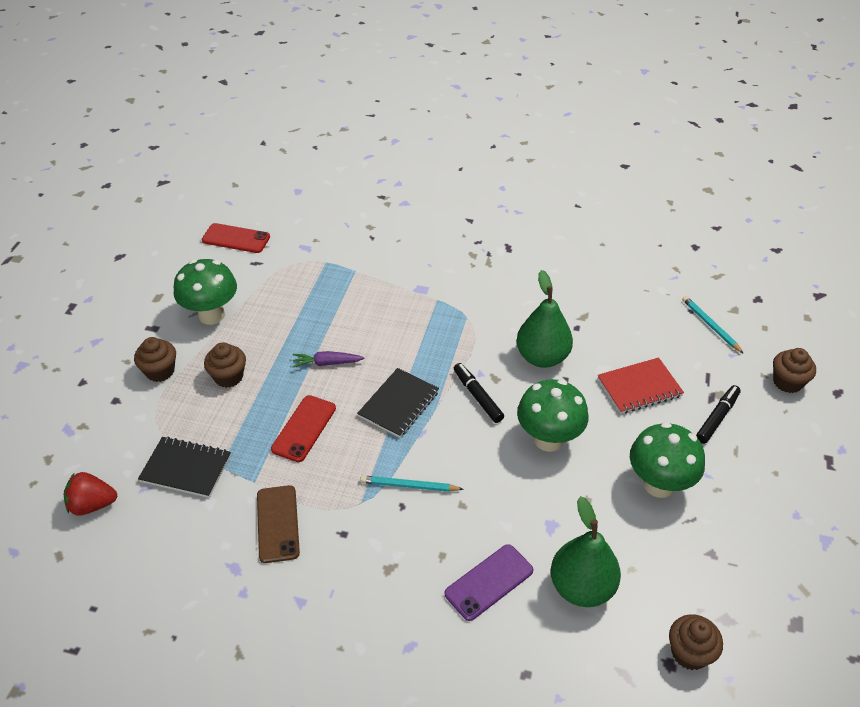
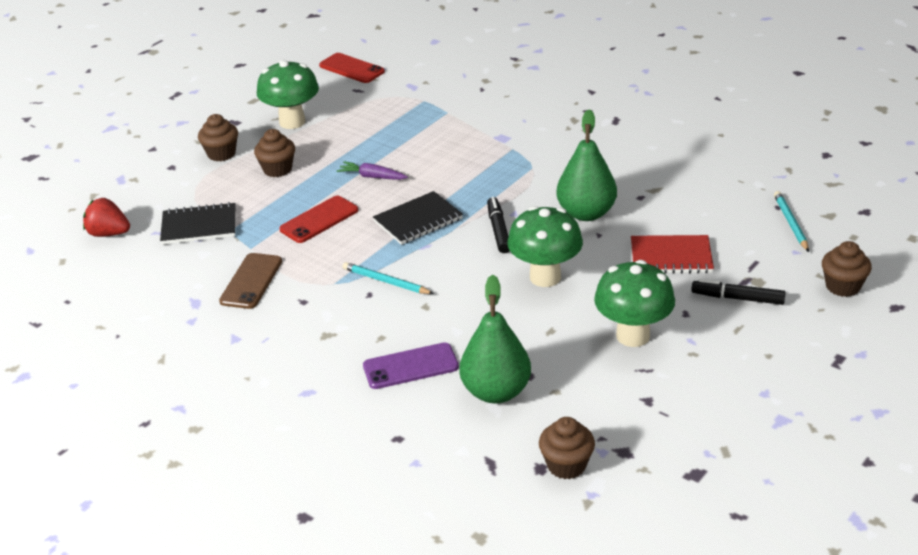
camera: 25 degrees right, 10 degrees down
(186, 469) = (199, 226): black notebook -> black notebook turned 45 degrees counterclockwise
(717, 418) = (737, 298): black marker -> black marker turned 135 degrees counterclockwise

